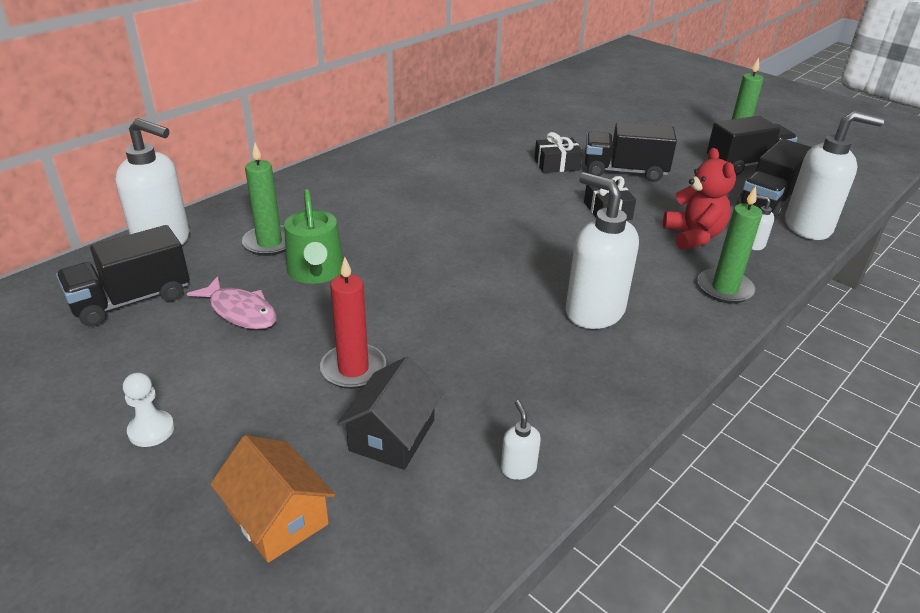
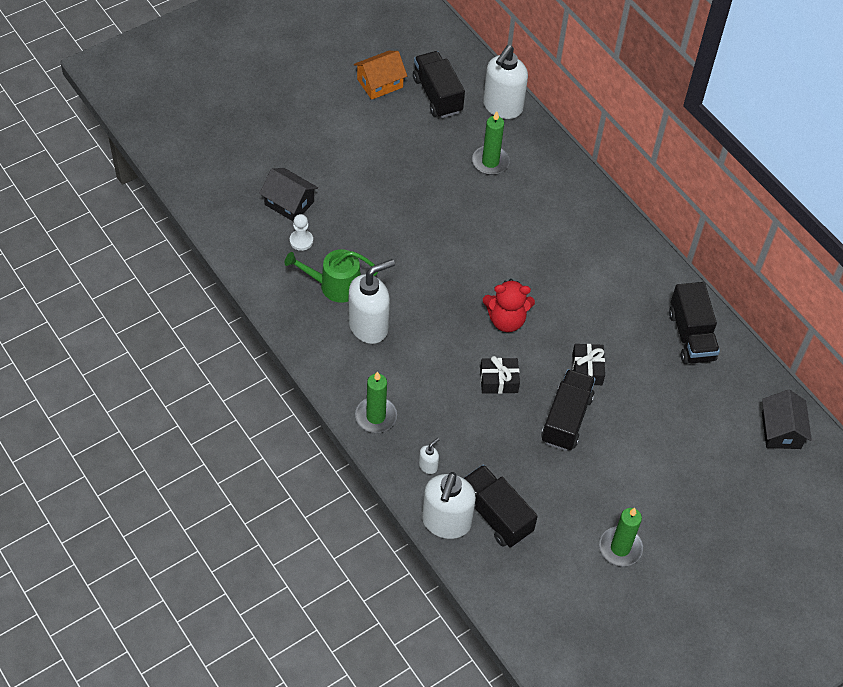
camera: 100 degrees right, 20 degrees up
(151, 430) = (321, 109): white pawn -> white pawn (301, 241)
(240, 311) = (413, 145): pink fish -> none
(278, 517) = (251, 155): orange house -> orange house (380, 83)
(316, 272) = (449, 184): green watering can -> green watering can (335, 285)
(353, 369) = (346, 193): red candle -> none
(518, 468) = (250, 251): white soap dispenser -> none
(559, 86) = (781, 430): none -> black house
(693, 236) = (449, 427): red teddy bear -> red teddy bear (506, 320)
(746, 164) = (567, 531): black truck -> black truck (691, 336)

